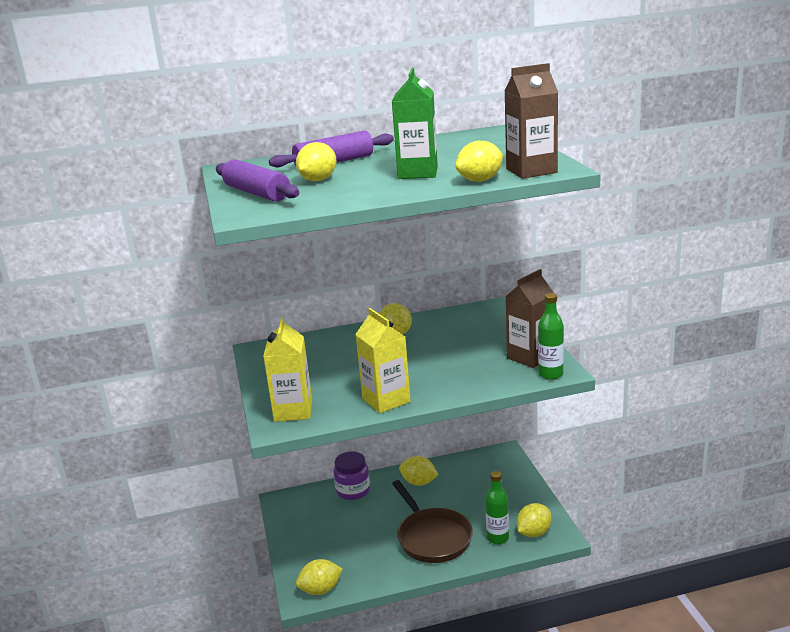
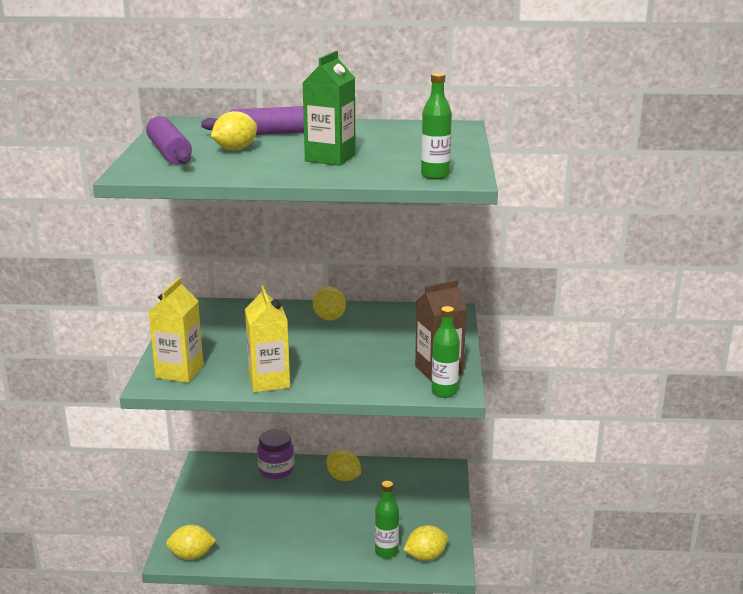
camera: 15 degrees right, 0 degrees up
(432, 537) = (324, 534): brown pan -> none
(480, 180) = (375, 176): yellow lemon -> none
(531, 171) = (435, 175): brown carton -> green bottle

